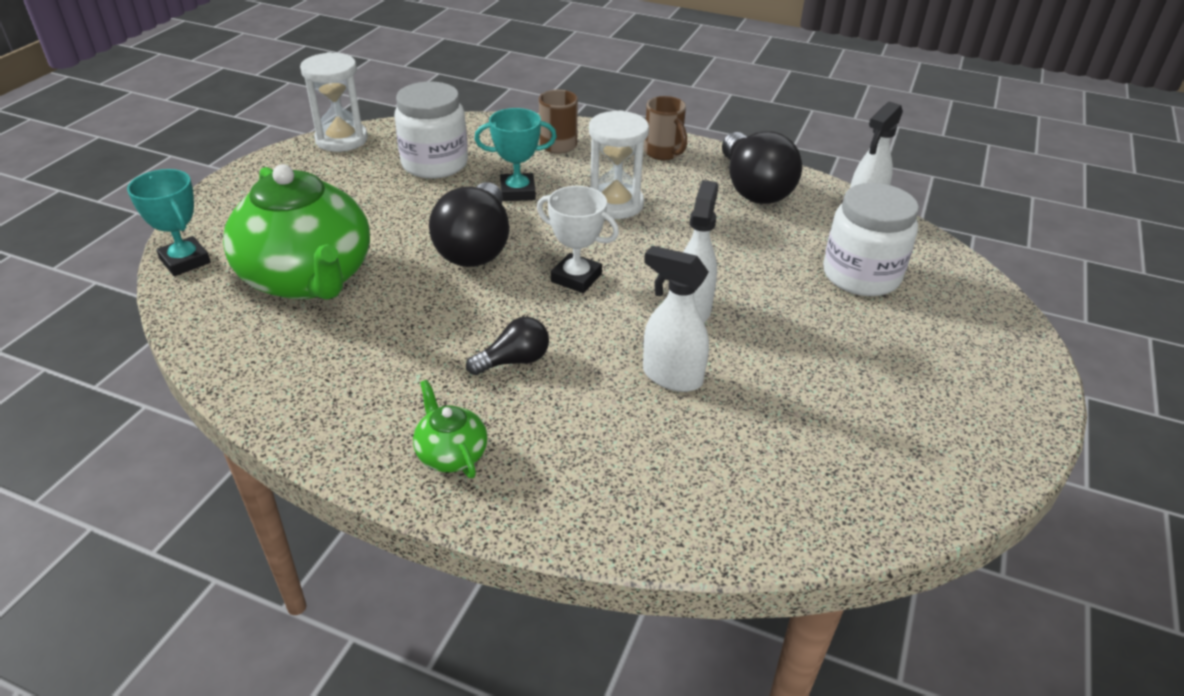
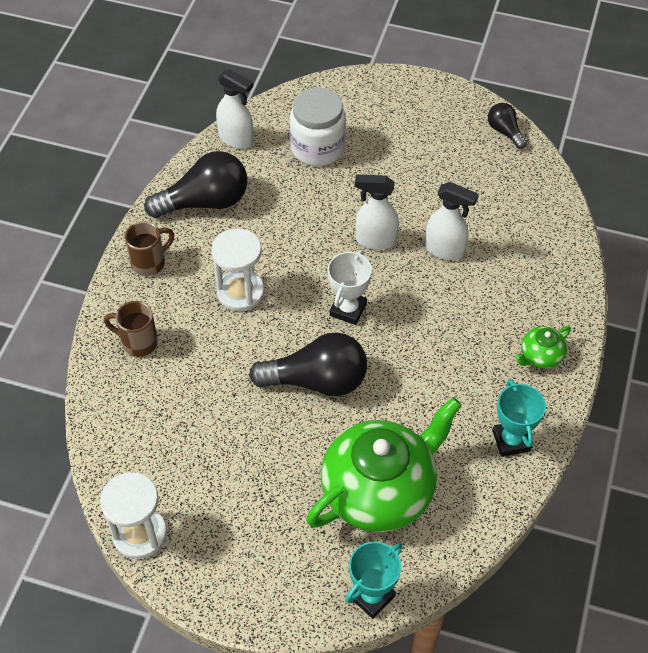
camera: 95 degrees left, 15 degrees up
(434, 164) = (183, 438): white jar -> none
(514, 361) = (449, 336): black light bulb -> black light bulb (504, 131)
(517, 192) = (228, 364): turquoise trophy -> turquoise trophy (511, 441)
(671, 376) = (445, 250): white spray bottle -> white spray bottle turned 90 degrees counterclockwise

